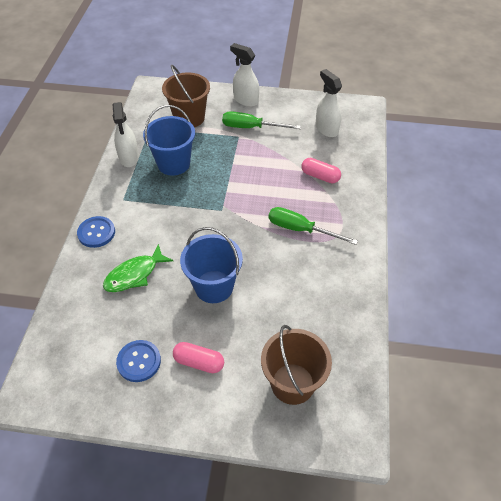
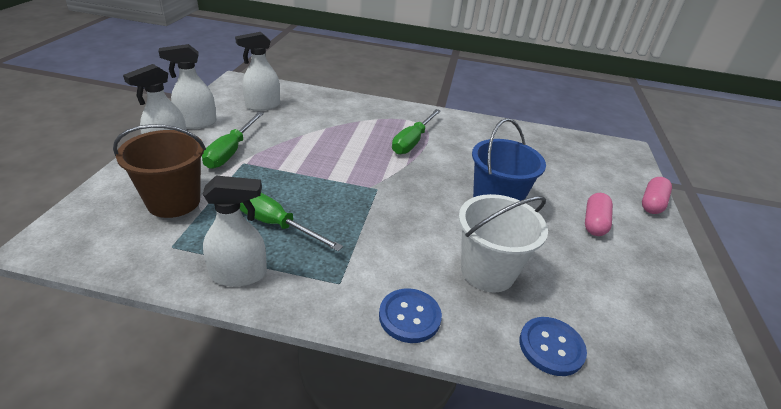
camera: 90 degrees left, 15 degrees down
(134, 274) = (487, 271): green fish -> white bucket
(139, 361) = (614, 270): blue button -> blue button (551, 347)
(173, 163) = (275, 224): blue bucket -> green screwdriver
(284, 103) = (196, 123): none -> white spray bottle
(292, 383) = (592, 169): brown bucket -> none
(320, 176) = (337, 120): pink capsule -> pink capsule (652, 203)

